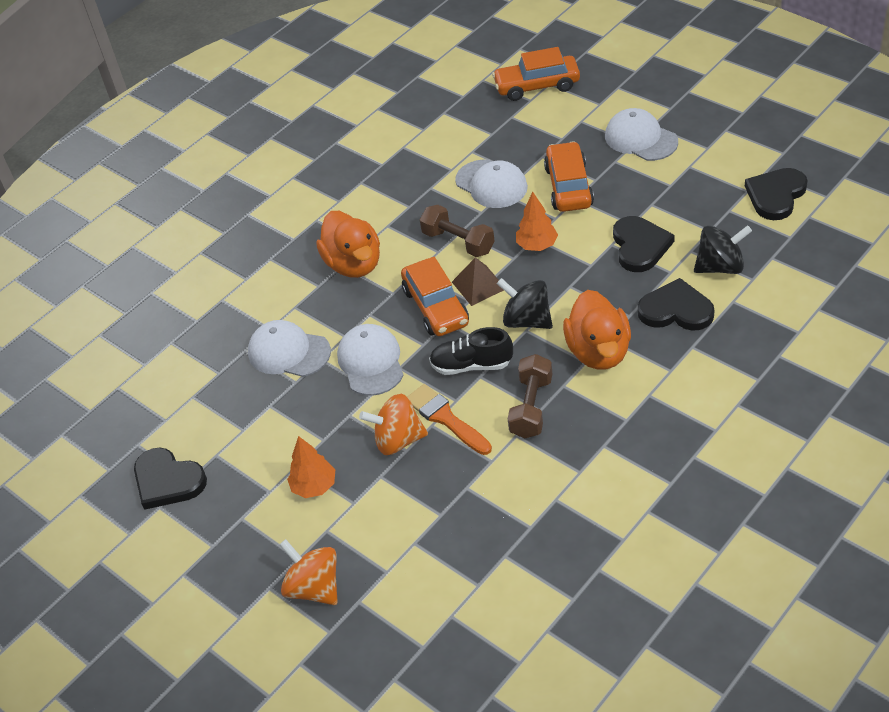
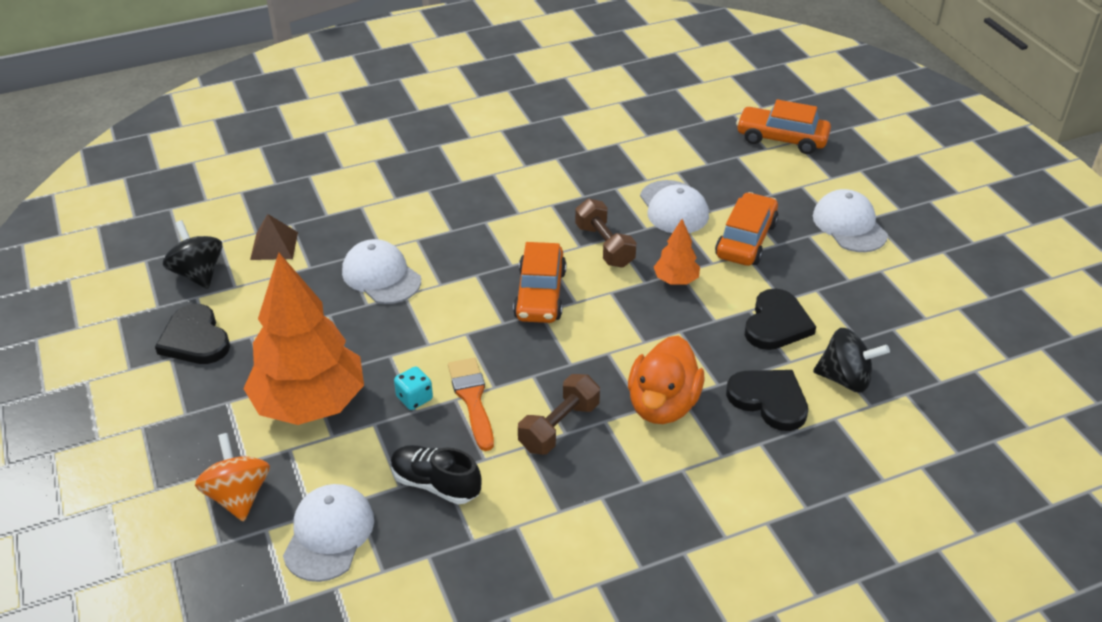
camera: 20 degrees right, 5 degrees down
(314, 486) = (310, 404): orange tree -> orange tree, size x2.25
(354, 264) = (496, 225): orange duck -> none
(371, 362) = (445, 317): white cap -> white cap (329, 534)
(398, 440) = (414, 398): orange spinning top -> turquoise dice
(471, 365) = (533, 362): black shoe -> black shoe (435, 484)
(478, 285) = (594, 292): brown pyramid -> brown pyramid (274, 246)
(527, 320) = (615, 344): black spinning top -> black spinning top (198, 273)
(775, 195) = (953, 335): black heart -> none

